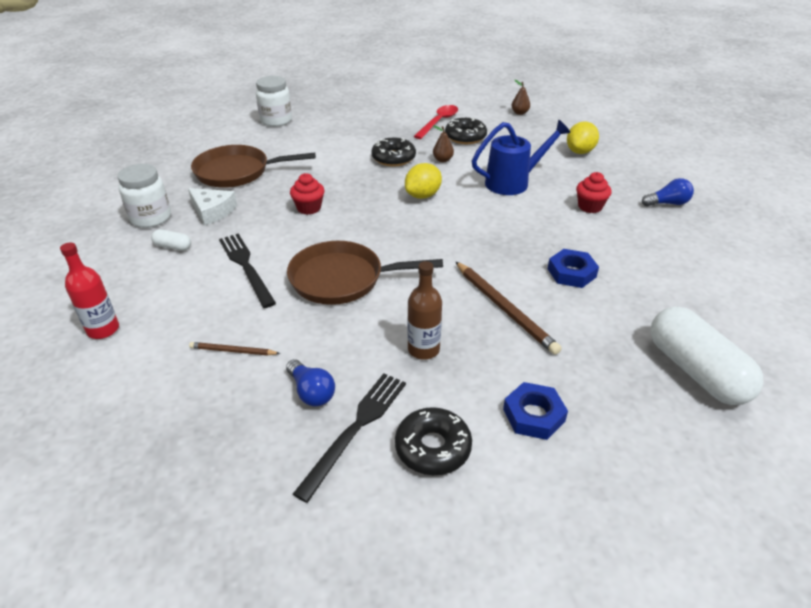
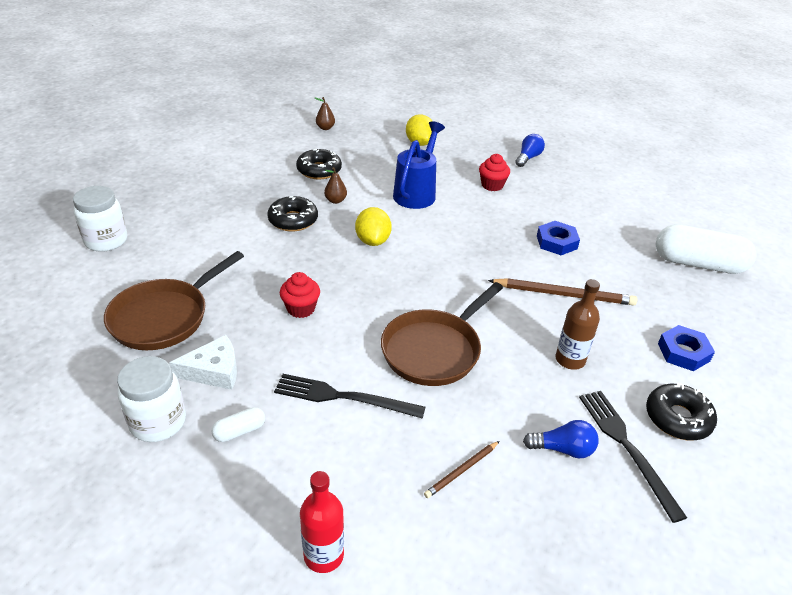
camera: 50 degrees left, 0 degrees up
(438, 122) = (274, 166): red spoon -> none

